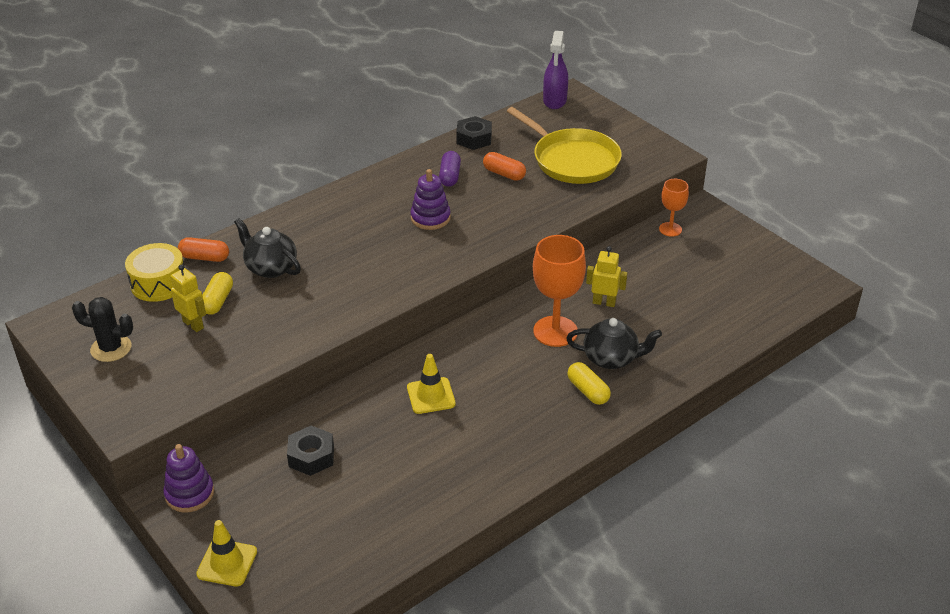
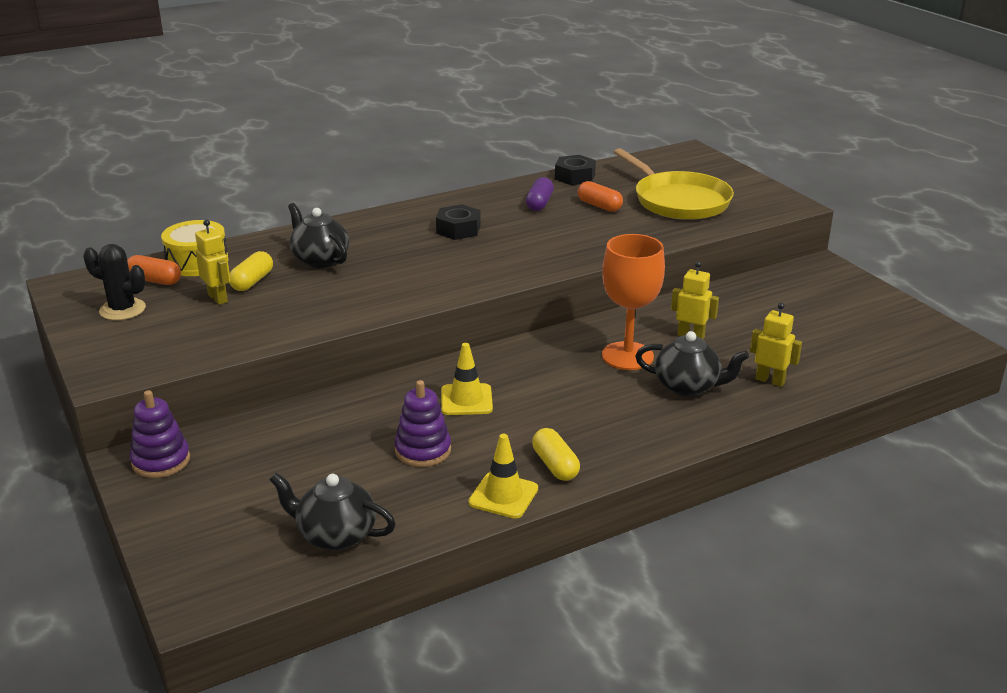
camera: 10 degrees right, 10 degrees down
(205, 257) = (254, 246): orange capsule -> orange capsule (154, 280)
(227, 563) = (174, 532): yellow traffic cone -> yellow traffic cone (503, 496)
(311, 456) = (311, 441): black nut -> black nut (458, 229)
(360, 547) = (335, 535): none -> black teapot
(430, 218) = (507, 234): purple stacking toy -> purple stacking toy (423, 450)
(554, 101) = (671, 154): purple spray bottle -> none
(588, 391) = (652, 414): yellow capsule -> yellow capsule (555, 465)
(670, 229) = (782, 279): orange goblet -> none
(676, 343) = (770, 380): none -> yellow robot

